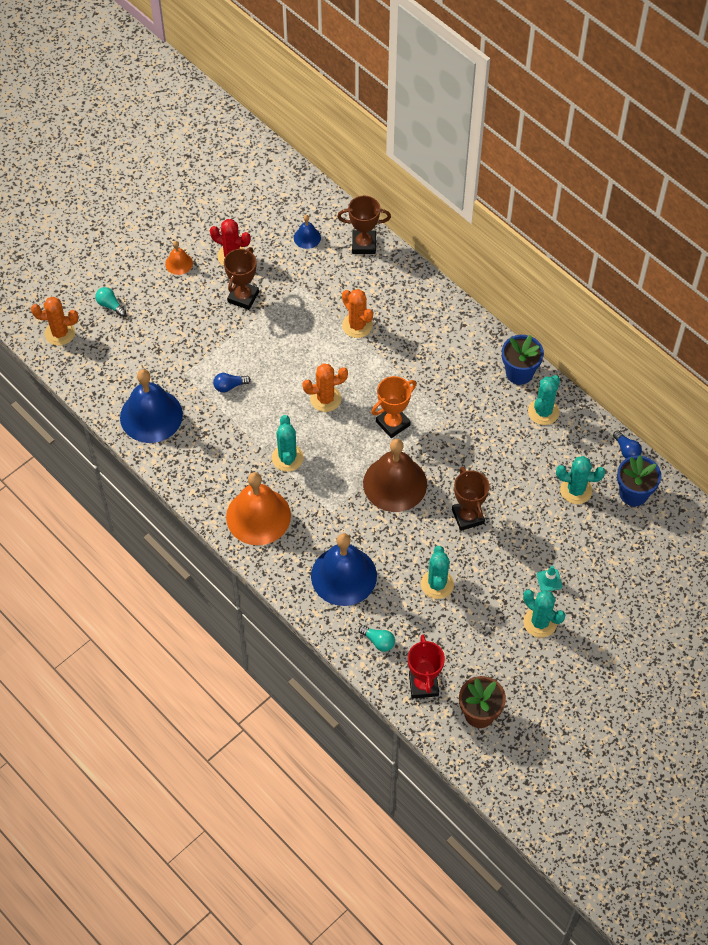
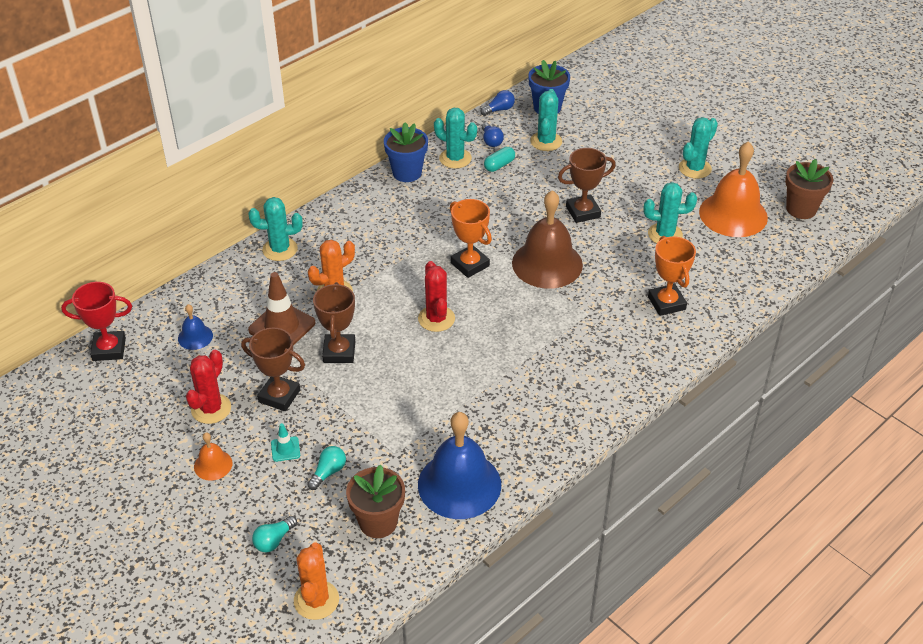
camera: 90 degrees left, 15 degrees down
(121, 365) = (378, 522): none -> brown flower pot
(229, 386) = (415, 406): blue light bulb -> blue light bulb (491, 141)
(258, 516) = (599, 375): orange bell -> orange bell (733, 214)
(287, 458) = (518, 350): turquoise cactus -> turquoise cactus (280, 249)
(317, 292) = (282, 326): none -> brown traffic cone
(325, 399) = (436, 319): orange cactus -> red cactus
(344, 575) = (666, 303): blue bell -> orange trophy
(363, 244) = (216, 287): brown trophy -> brown trophy (339, 352)
(378, 641) = (739, 277): turquoise light bulb -> turquoise light bulb (328, 472)
(423, 685) = (780, 245): red trophy -> red trophy (109, 349)
(535, 448) = (499, 165): none -> turquoise capsule
(549, 580) = (648, 161): turquoise traffic cone -> turquoise traffic cone (285, 449)

